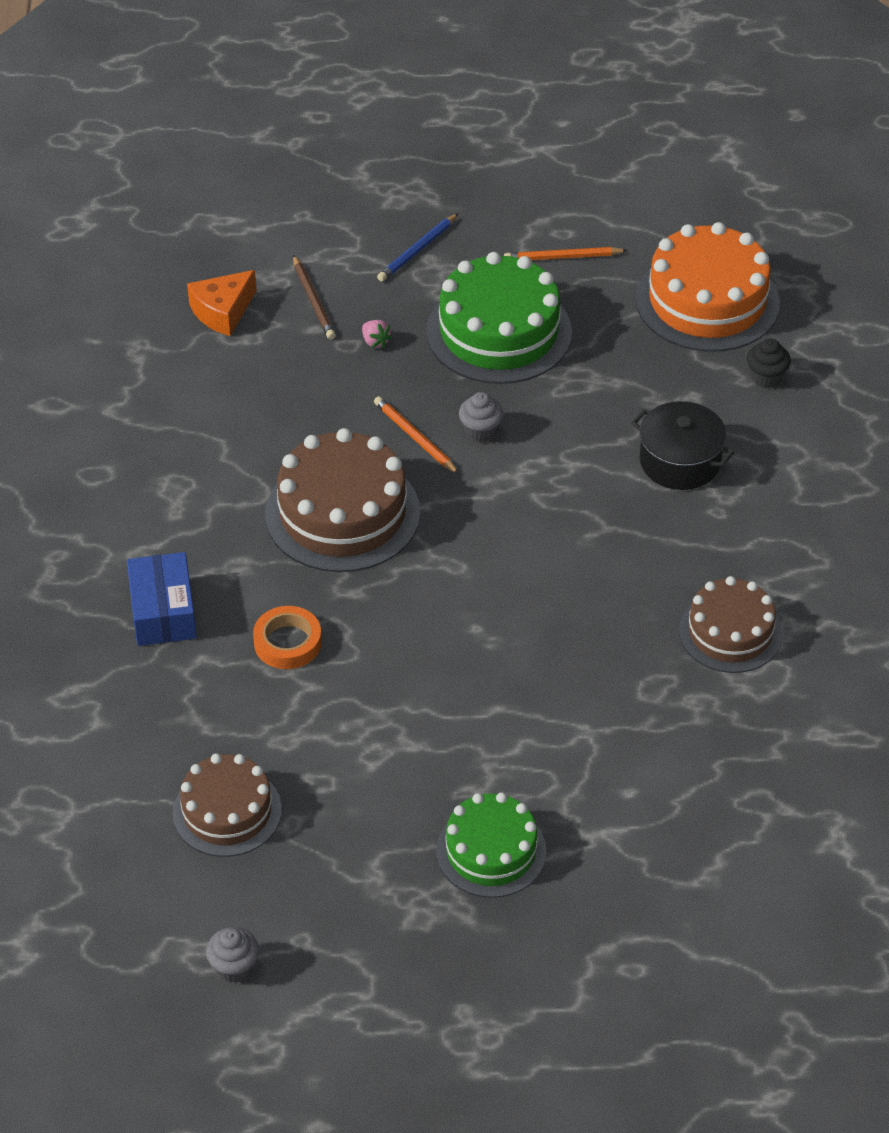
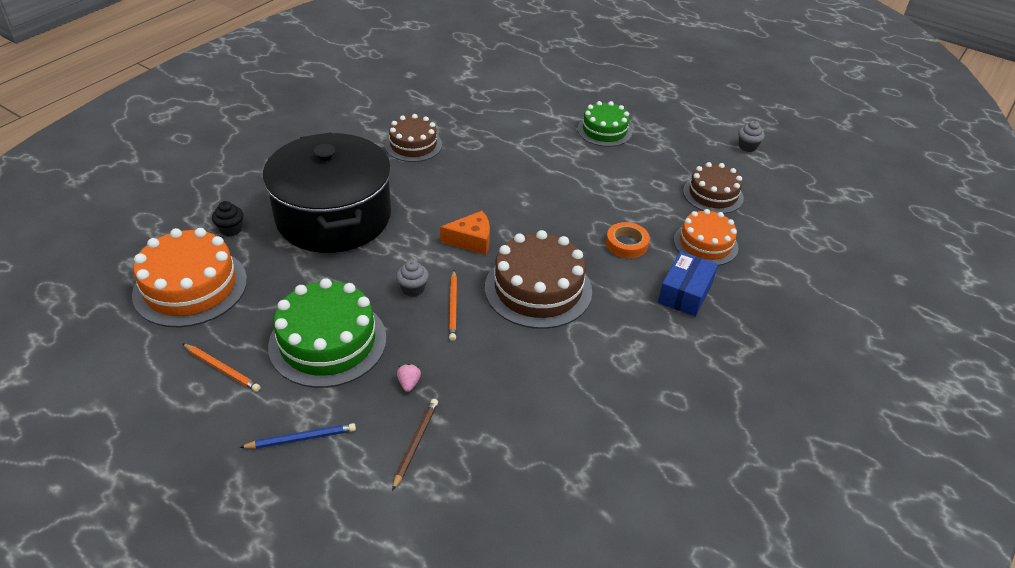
camera: 145 degrees left, 5 degrees down
(183, 707) = (705, 244): none -> orange cake
(222, 312) = (488, 477): orange cheese -> orange cheese (471, 240)
(680, 461) = (333, 217): black pot -> black pot, size x2.14

